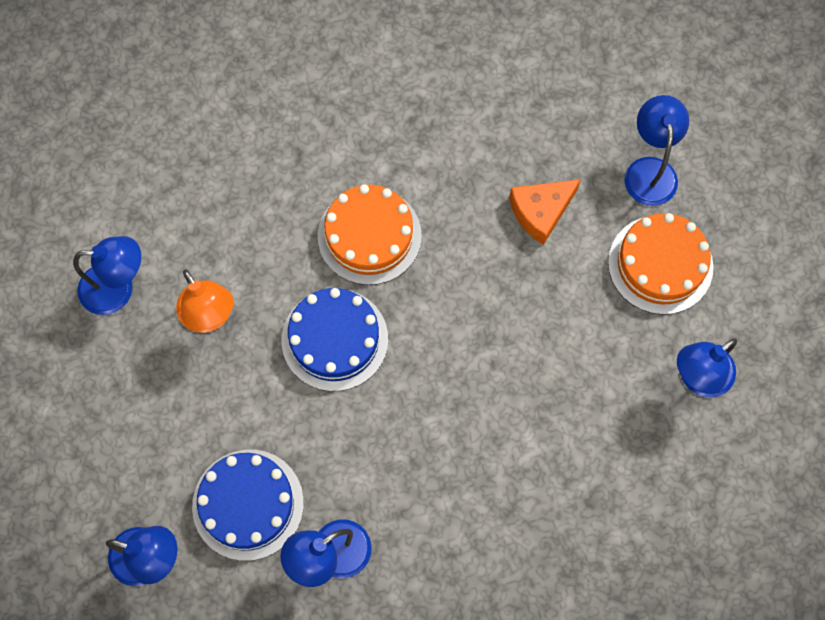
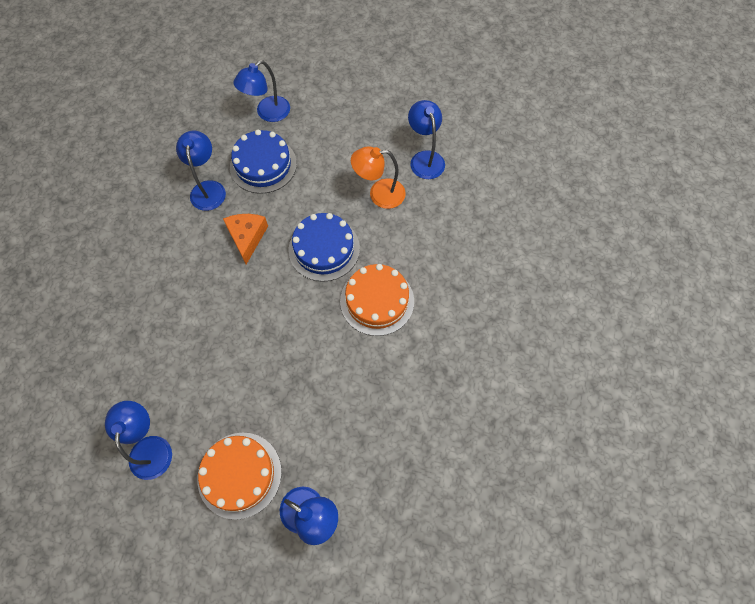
camera: 120 degrees right, 5 degrees down
(118, 289) = (425, 158): blue lamp -> blue lamp turned 135 degrees clockwise
(540, 212) = (327, 416): orange cheese -> orange cheese (247, 237)

